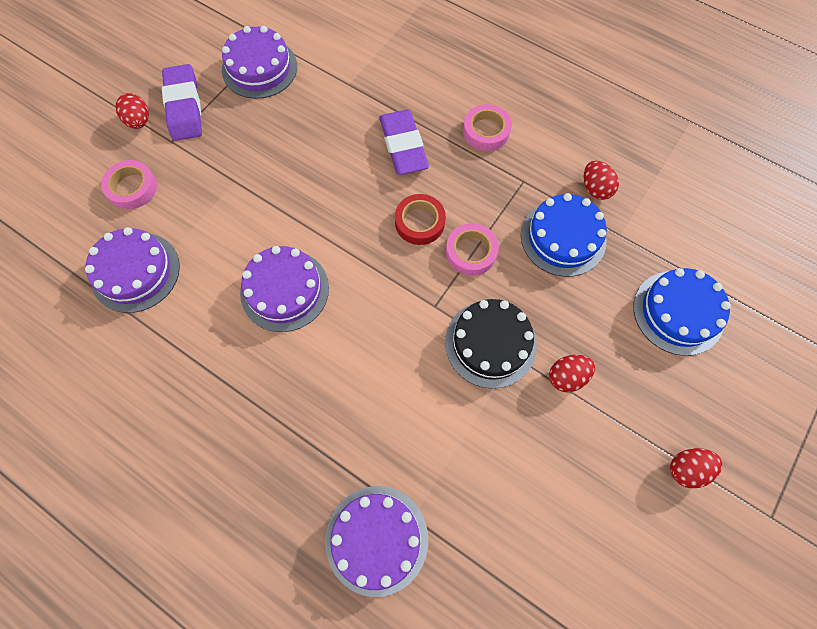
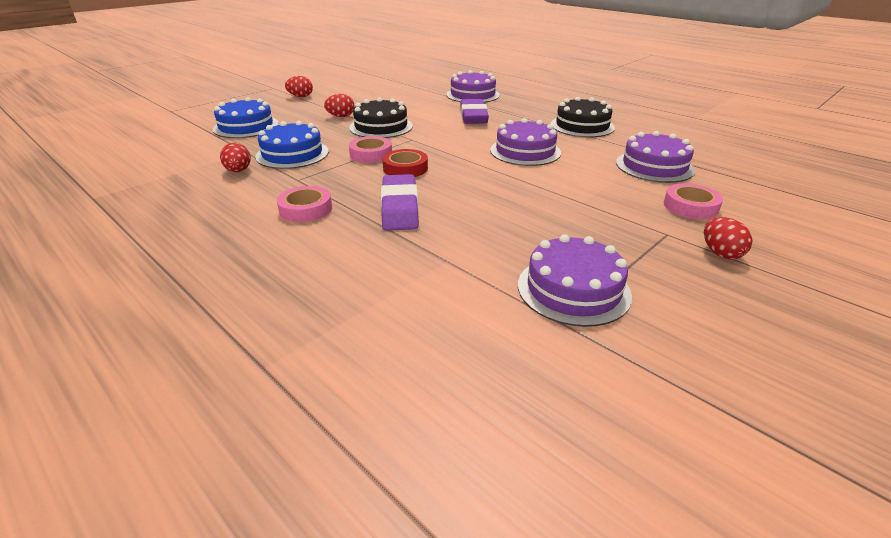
camera: 170 degrees left, 35 degrees down
(184, 107) = (667, 260): purple eraser -> purple eraser (473, 116)
(196, 397) = (582, 126): none -> black cake

